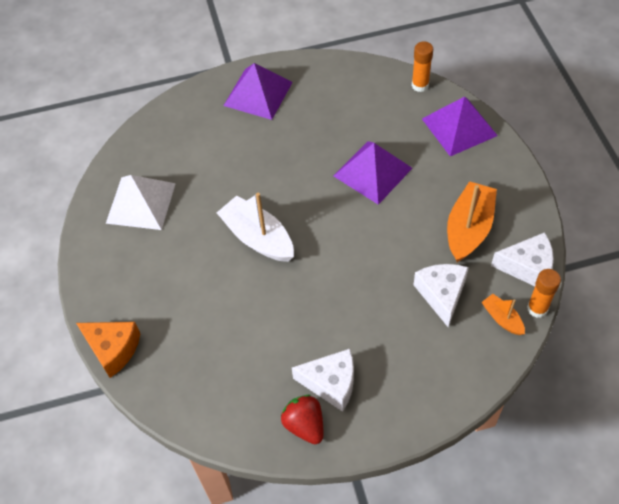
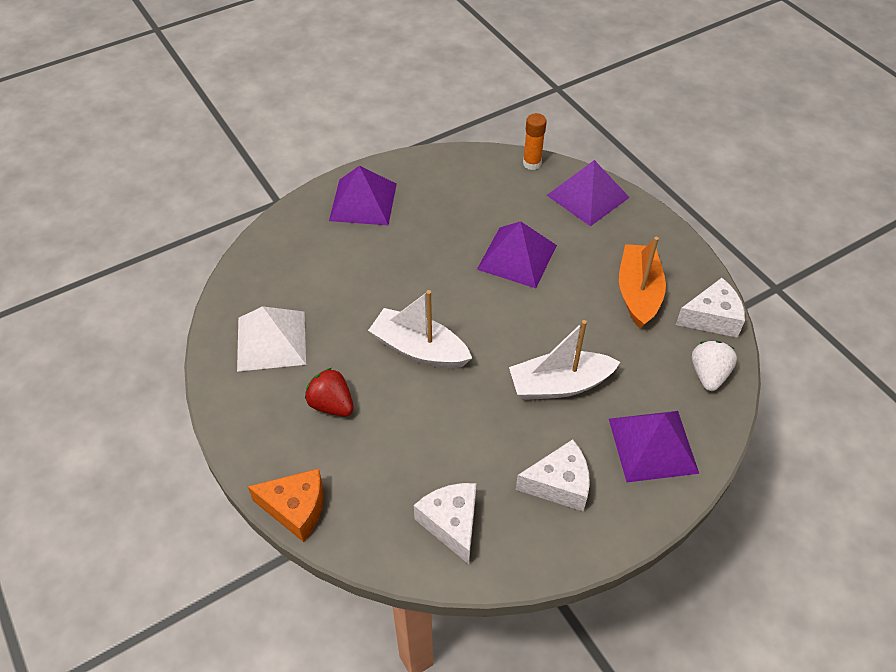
camera: 20 degrees left, 5 degrees down
(305, 425) = (548, 537): red strawberry -> red strawberry (331, 404)
(365, 296) = (559, 385): none -> white boat
(425, 370) = (653, 445): none -> purple pyramid
(442, 294) = (638, 364): white cheese -> white cheese (451, 523)
(502, 318) = (708, 374): orange boat -> white strawberry
(537, 308) = (738, 356): orange glue stick -> none

